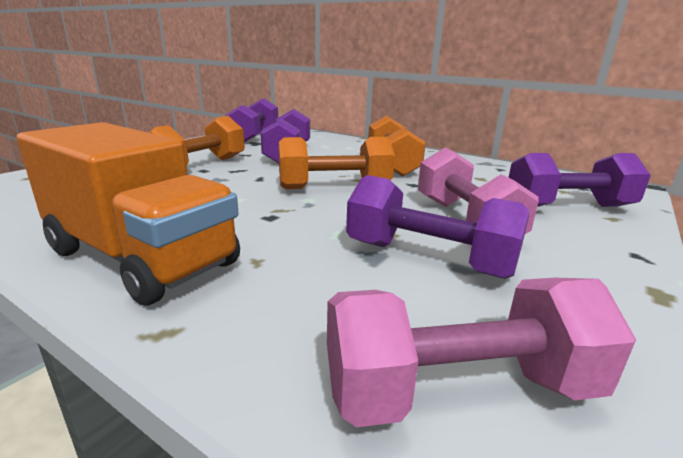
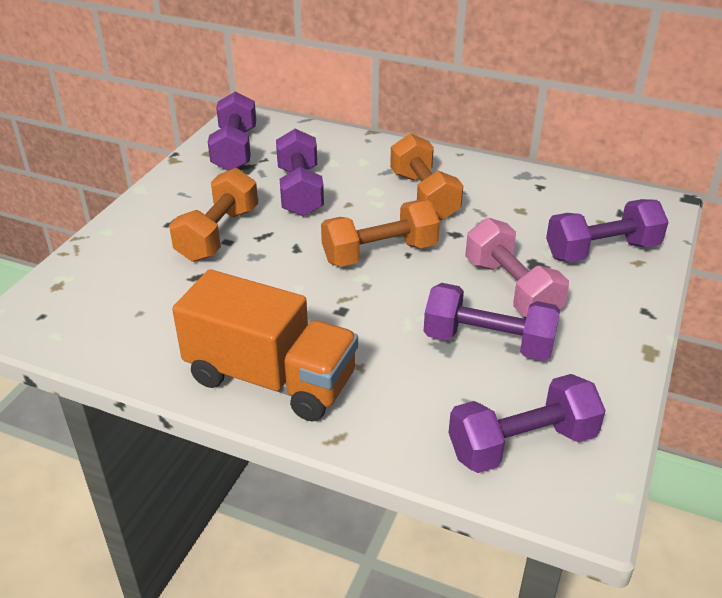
camera: 10 degrees left, 15 degrees up
(459, 389) = (522, 444): pink dumbbell -> purple dumbbell

